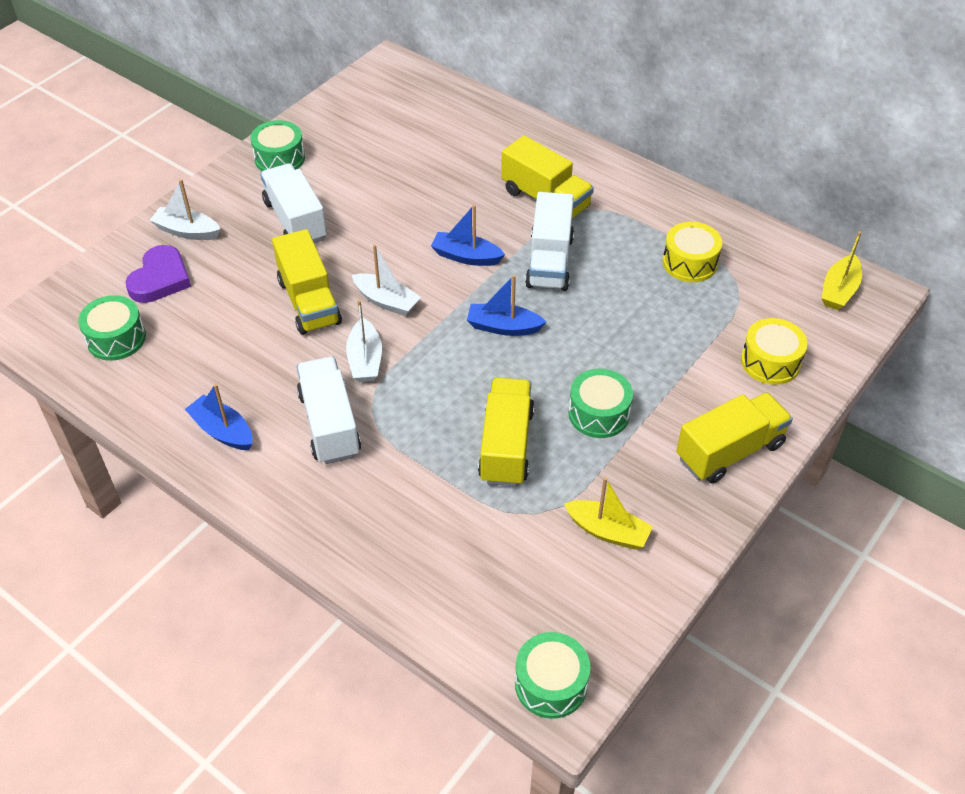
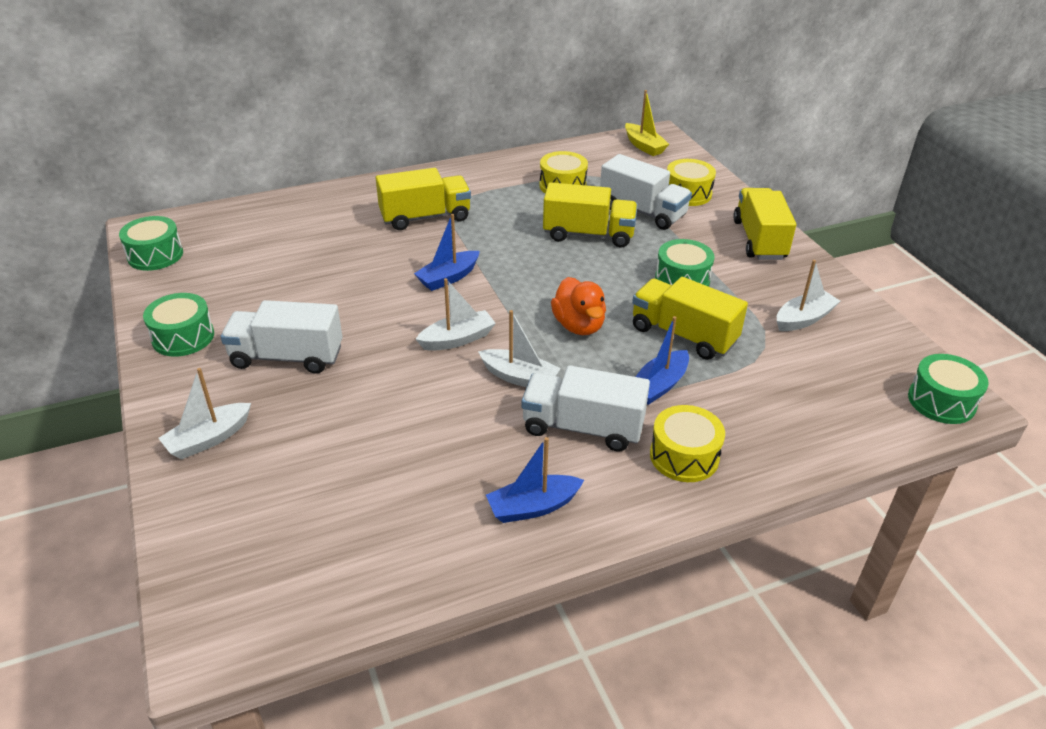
camera: 60 degrees left, 10 degrees down
(116, 338) = (316, 553): green drum -> green drum (155, 255)
(160, 279) = (259, 484): purple heart -> none
(309, 302) = (409, 386): yellow truck -> yellow truck (588, 235)
(337, 503) = (684, 456): none -> yellow drum
(463, 368) = (578, 326): none -> orange duck
(503, 327) = (550, 289): blue boat -> blue boat (659, 385)
(549, 261) = (498, 241): white truck -> white truck (642, 212)
(607, 531) = (803, 319): yellow boat -> white boat

